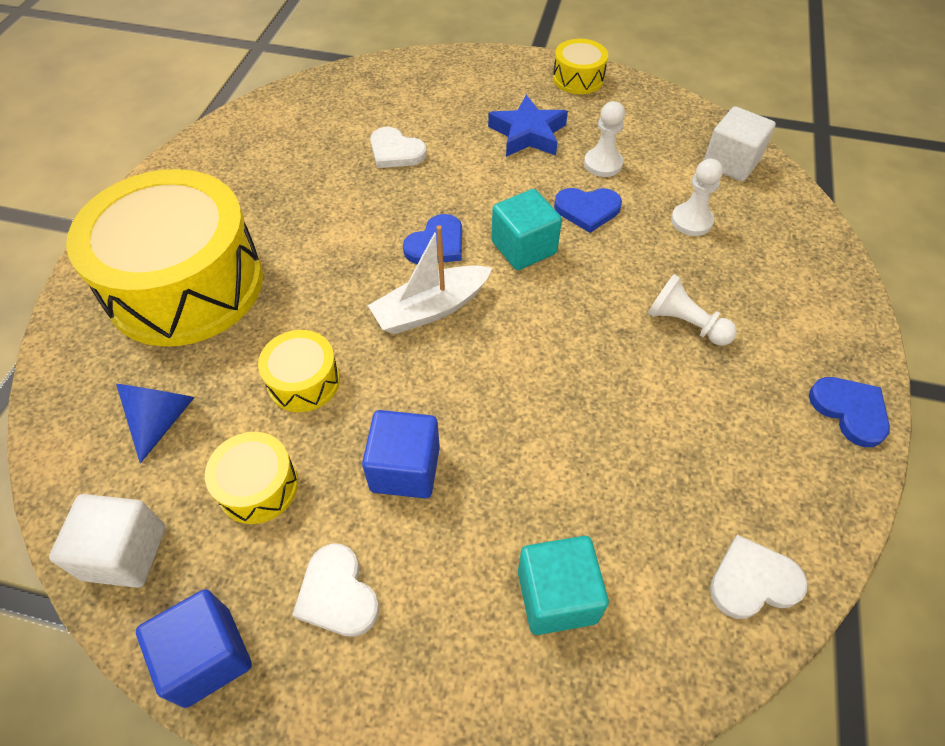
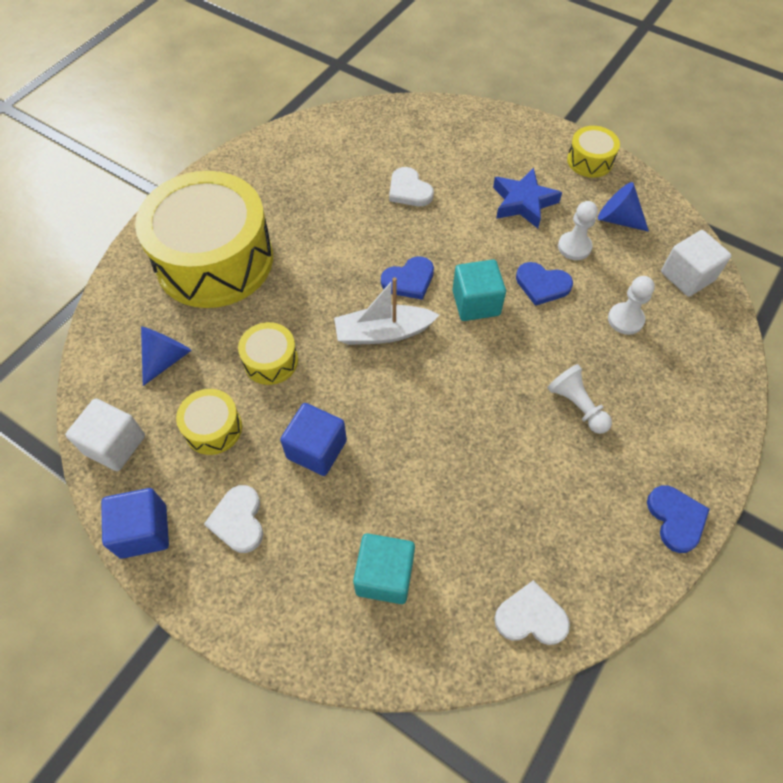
camera: 20 degrees right, 5 degrees up
(634, 126) = (617, 219): none -> blue cone

